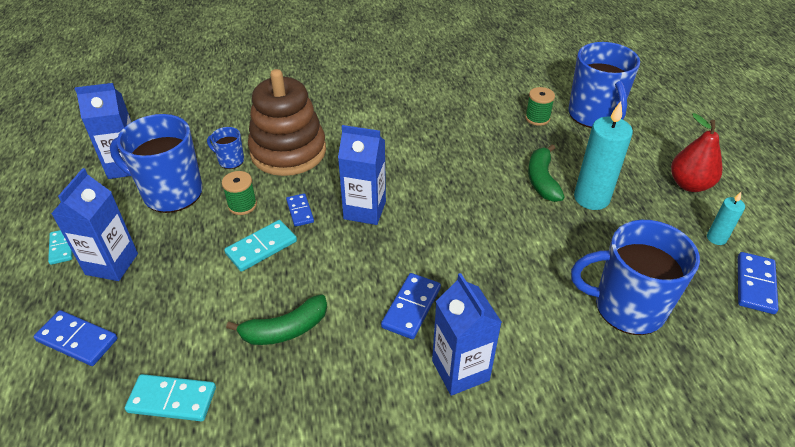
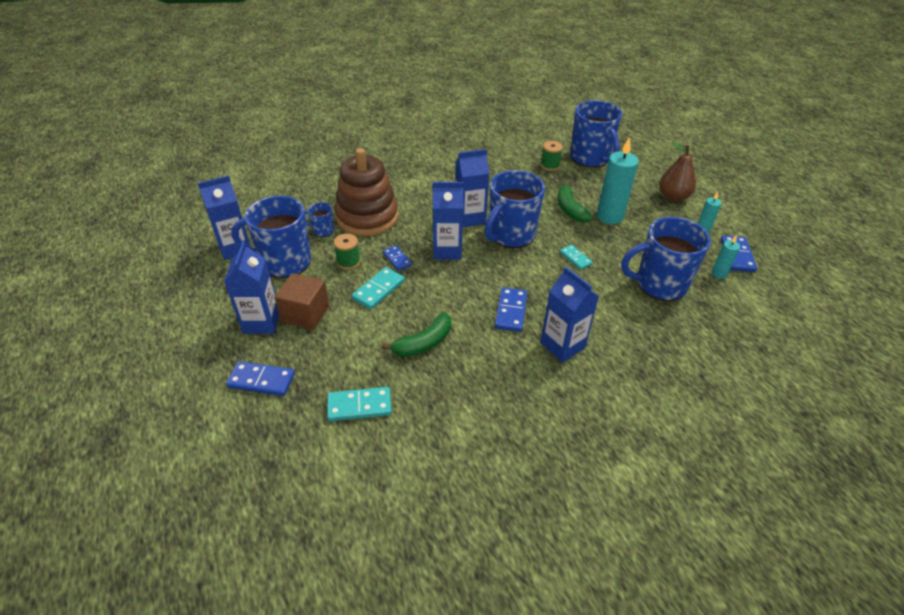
camera: 15 degrees left, 0 degrees up
(61, 247) = (211, 317): turquoise domino -> turquoise domino (575, 258)
(165, 263) = (305, 314): none -> brown cube
(409, 172) = (470, 218): none -> blue carton
(452, 203) = (511, 235): none -> blue mug
(689, 184) = (673, 197): red pear -> brown pear
(719, 307) = (719, 273): none -> turquoise candle

